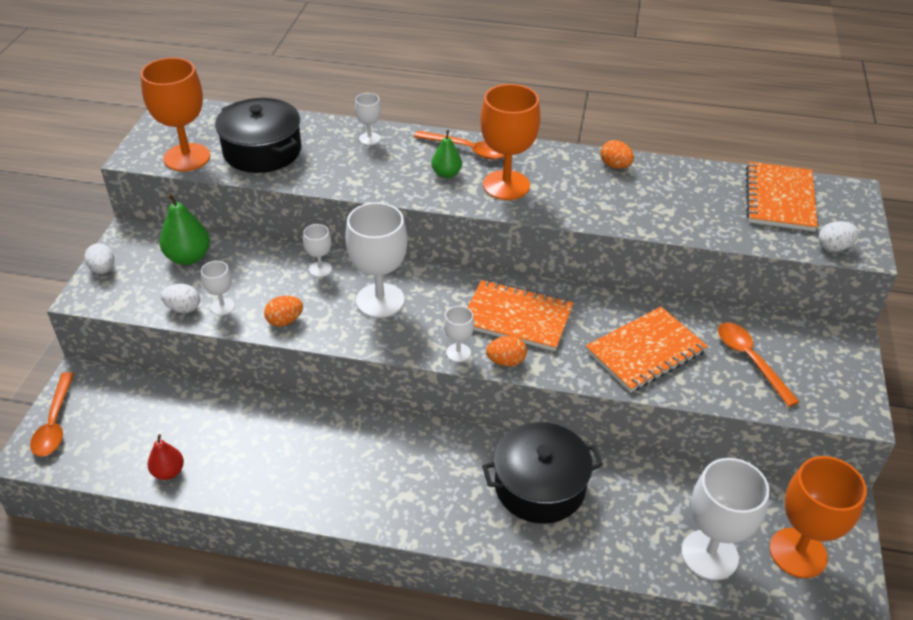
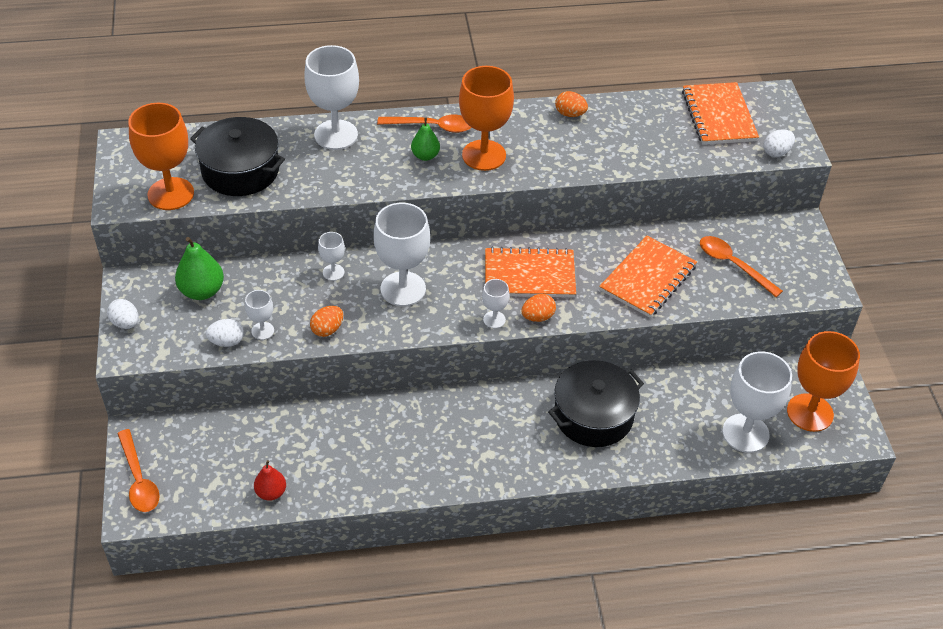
camera: 20 degrees left, 5 degrees up
(369, 139) = (336, 135): white goblet -> white goblet, size x2.07

